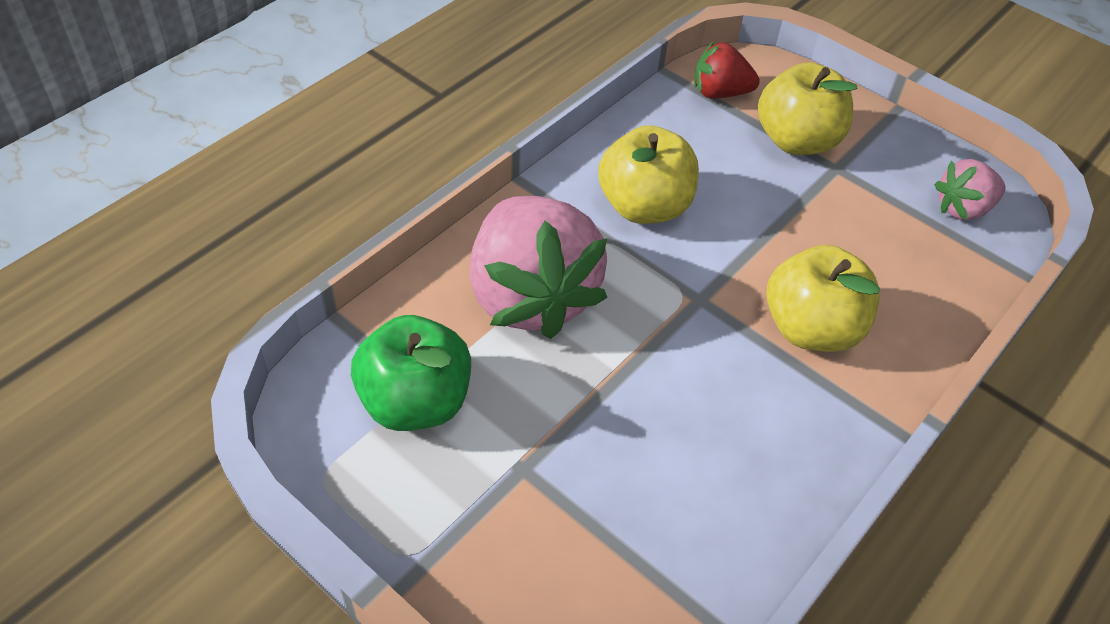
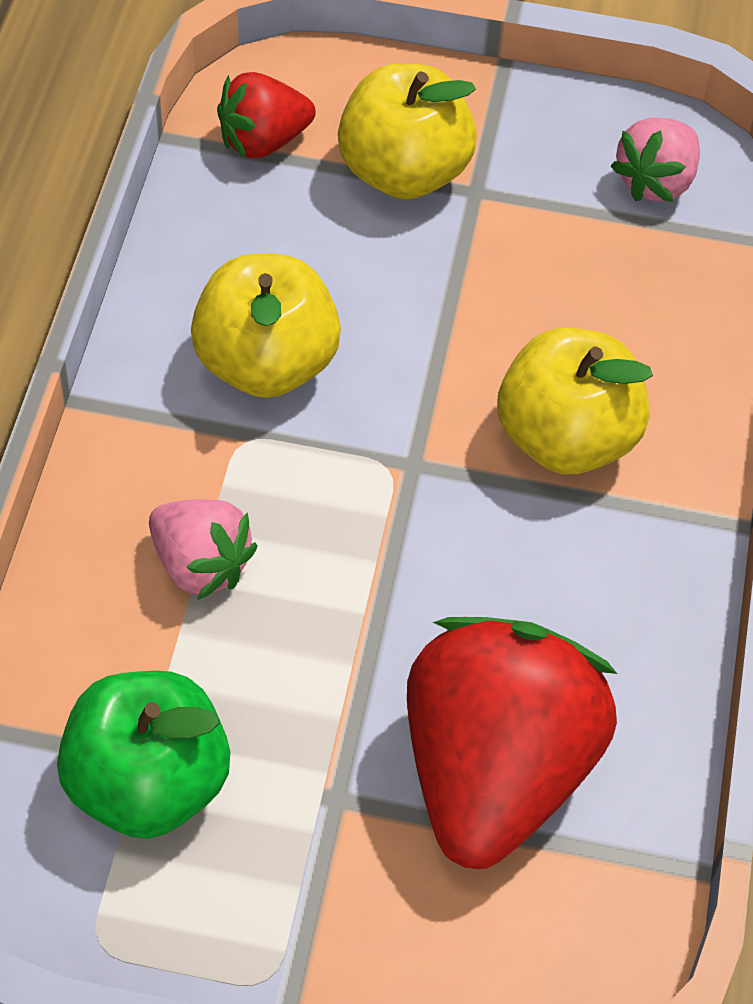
camera: 30 degrees left, 5 degrees up
(531, 296) = (200, 565): pink strawberry -> pink strawberry, size x0.50
(636, 505) = (495, 772): none -> red strawberry

